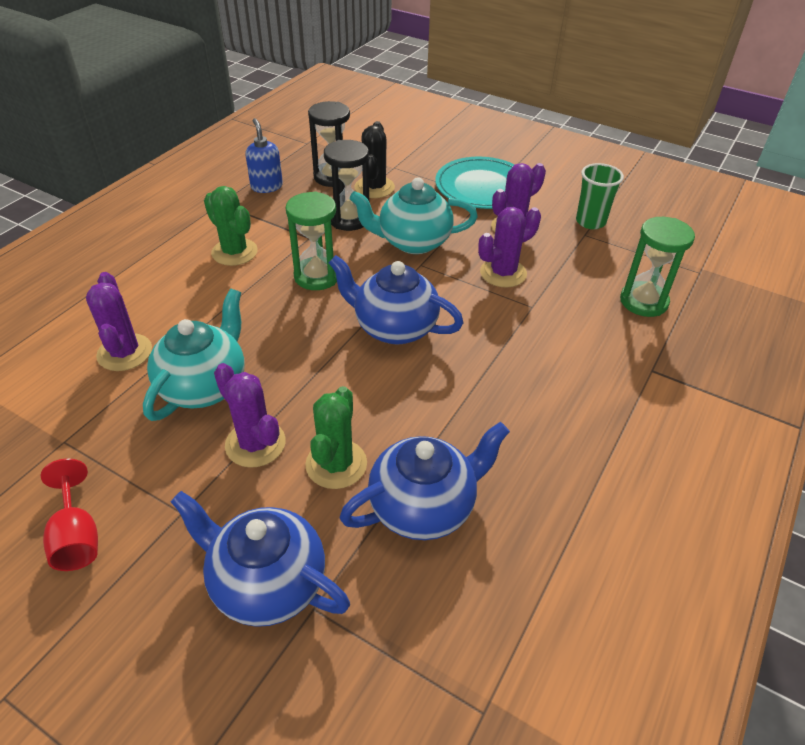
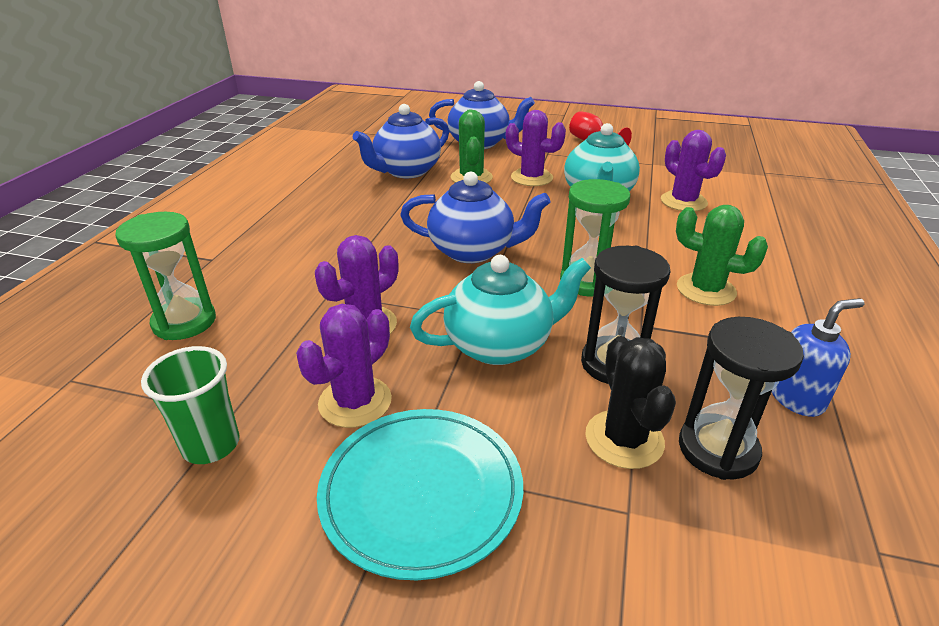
camera: 165 degrees right, 10 degrees down
(266, 186) = (797, 398): blue soap dispenser -> blue soap dispenser turned 75 degrees counterclockwise

